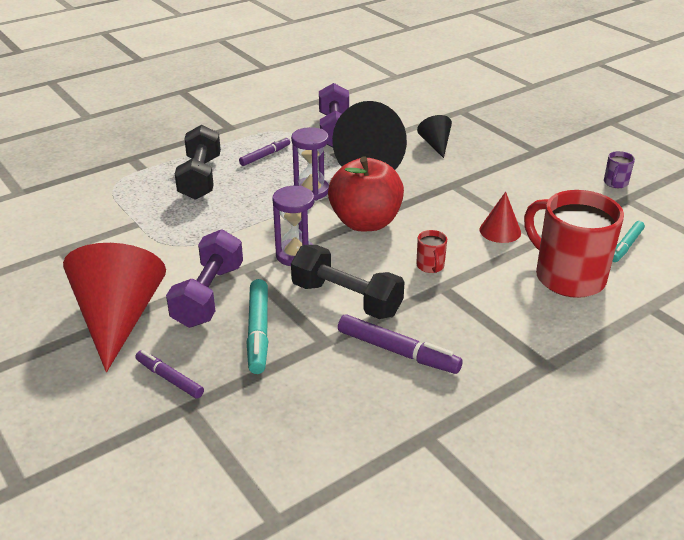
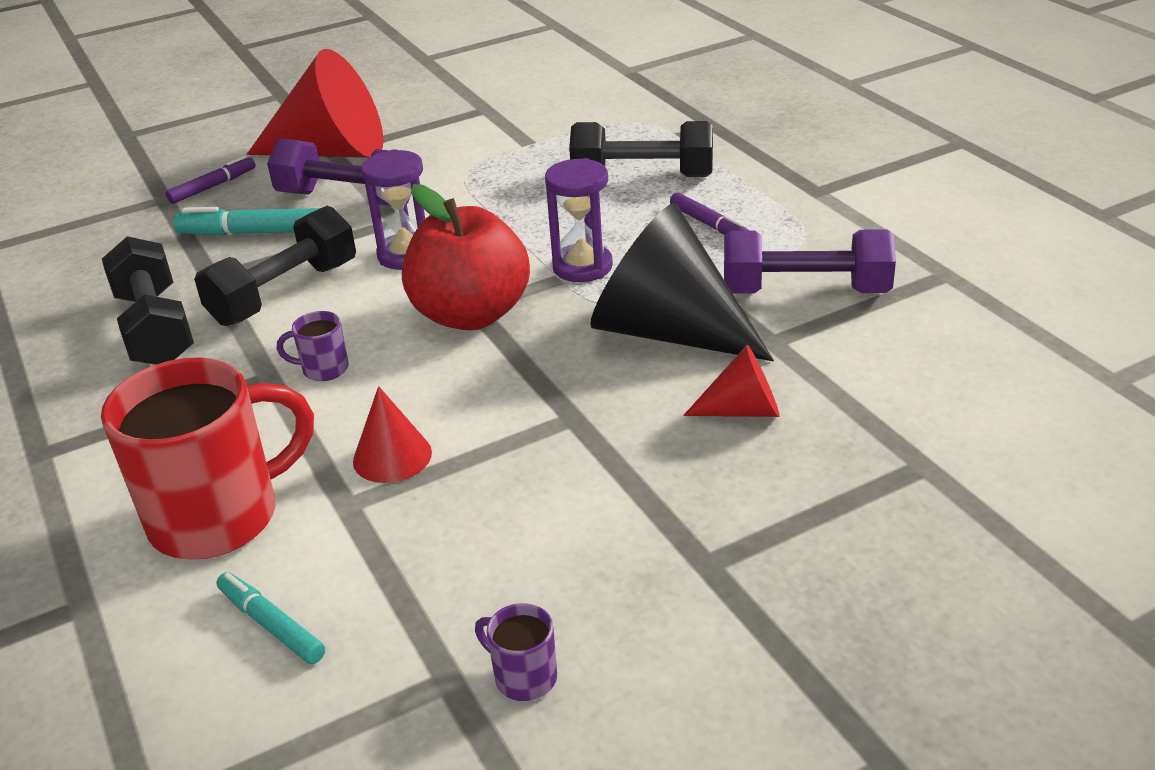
camera: 100 degrees right, 0 degrees up
(397, 351) = (155, 328): purple marker -> black dumbbell
(430, 266) = (323, 369): red mug -> purple mug
(435, 145) = (743, 410): black cone -> red cone

